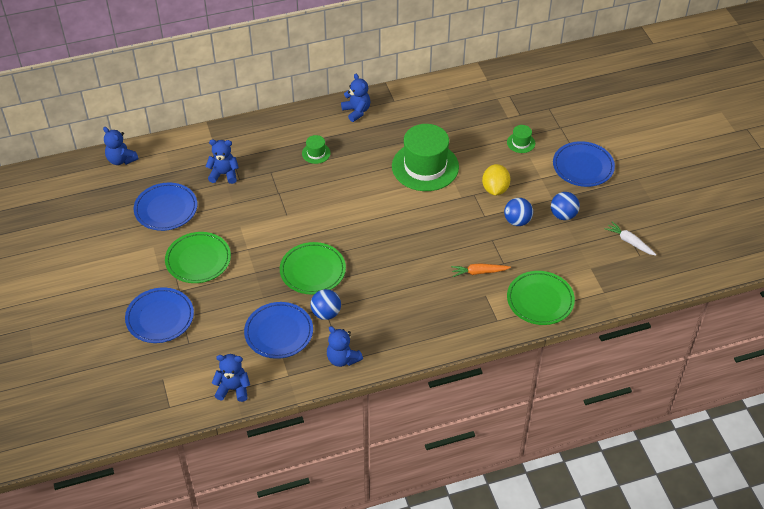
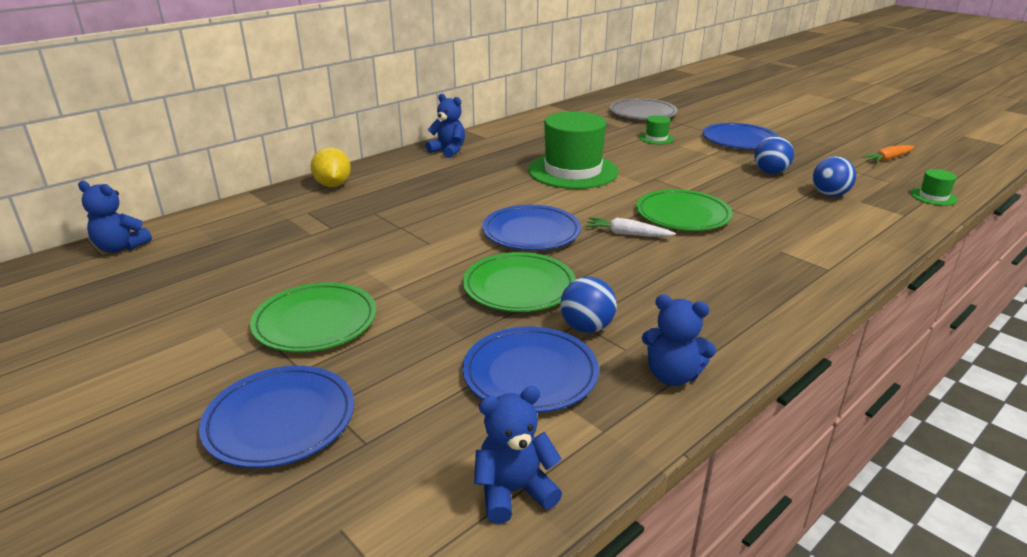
camera: 25 degrees left, 20 degrees down
(166, 209) = (224, 279): blue plate -> blue plate (531, 232)
(224, 174) = (304, 228): blue teddy bear -> none
(316, 153) = (425, 187): green hat -> green hat (933, 196)
(479, 272) = (744, 233): orange carrot -> orange carrot (888, 159)
(495, 189) = (672, 170): yellow lemon -> yellow lemon (333, 185)
(517, 221) = (729, 186): blue ball -> blue ball (829, 195)
(540, 300) = (849, 238): green plate -> green plate (683, 215)
(543, 101) = (642, 113): none -> grey plate
(629, 242) = (865, 175): white carrot -> white carrot (627, 234)

